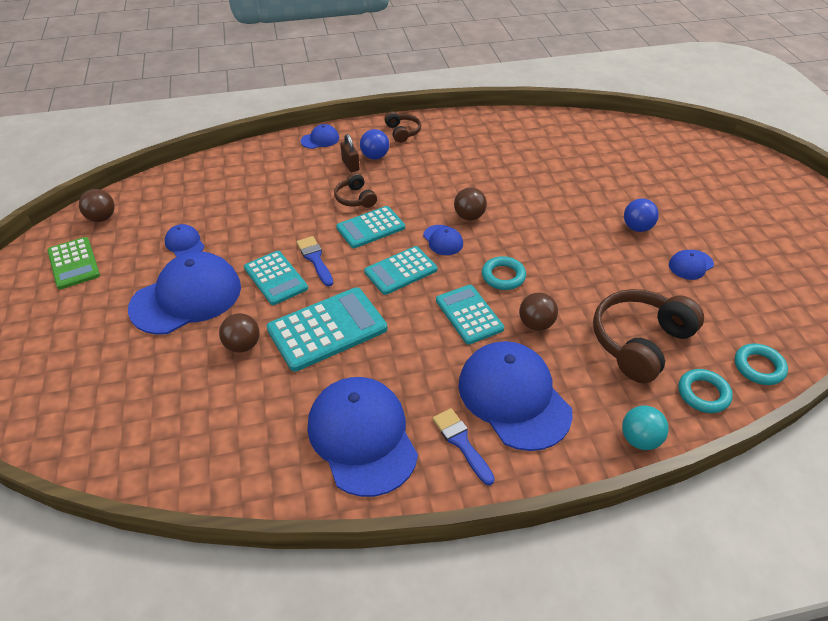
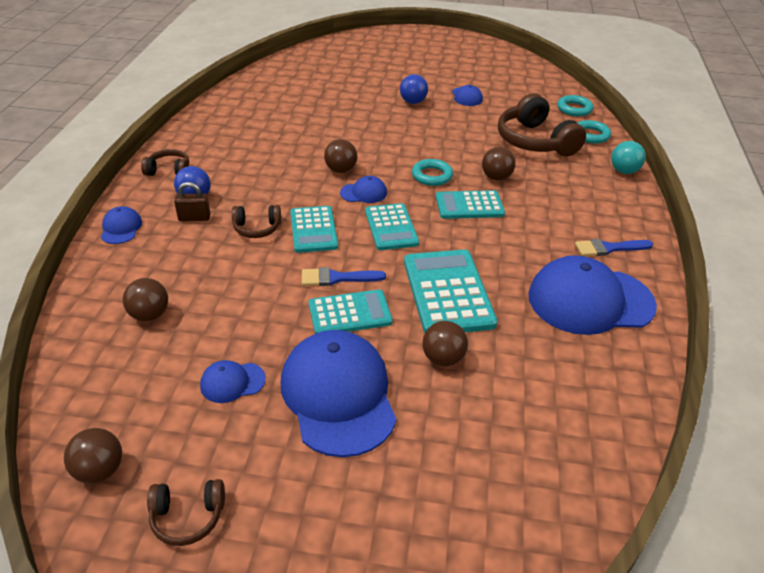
camera: 70 degrees left, 5 degrees down
(73, 263) = (188, 516): green calculator -> brown headphones
(236, 186) = (150, 315): none -> brown ball
(513, 397) = (570, 210): blue cap -> none

